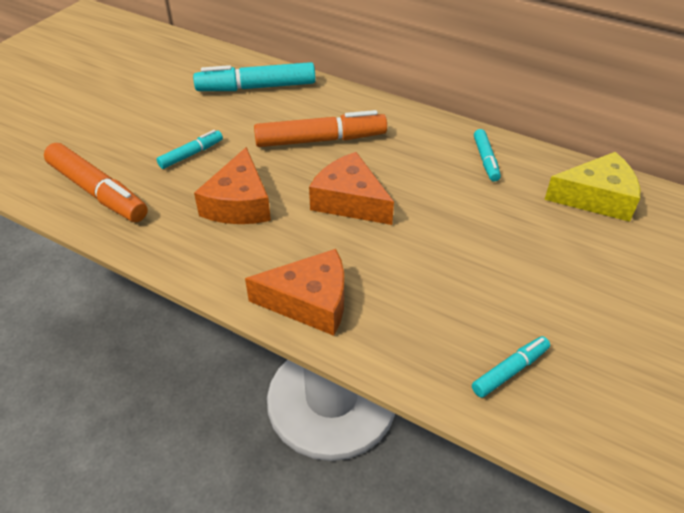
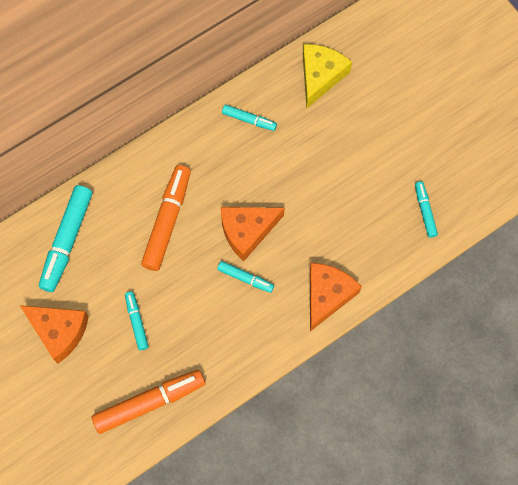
camera: 65 degrees left, 25 degrees up
(239, 203) = (213, 306): orange cheese -> orange cheese (59, 331)
(289, 218) = (245, 278): none -> turquoise marker

